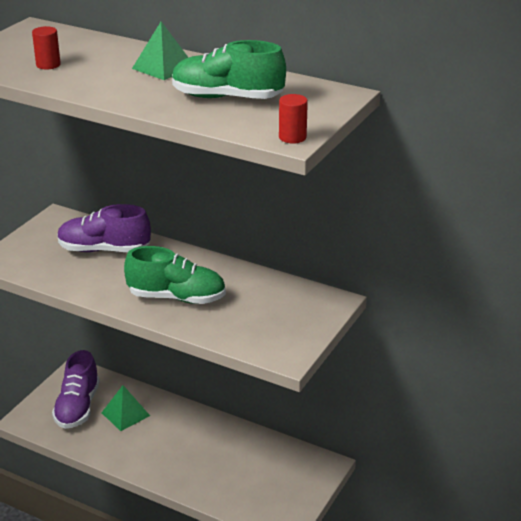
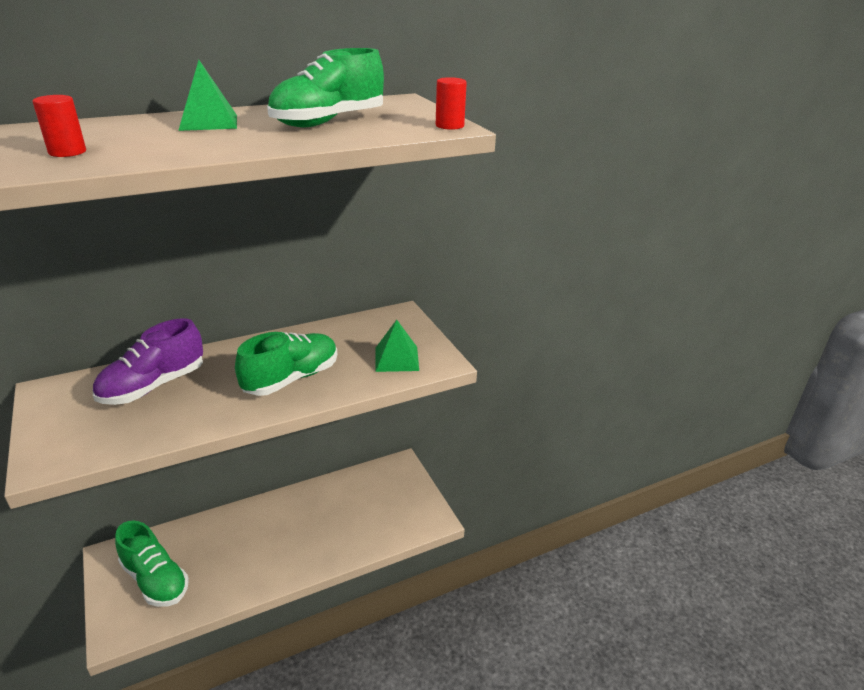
camera: 55 degrees left, 0 degrees up
(78, 407) = (155, 579): purple shoe -> green shoe
(125, 414) = (209, 549): green pyramid -> green pyramid (396, 358)

